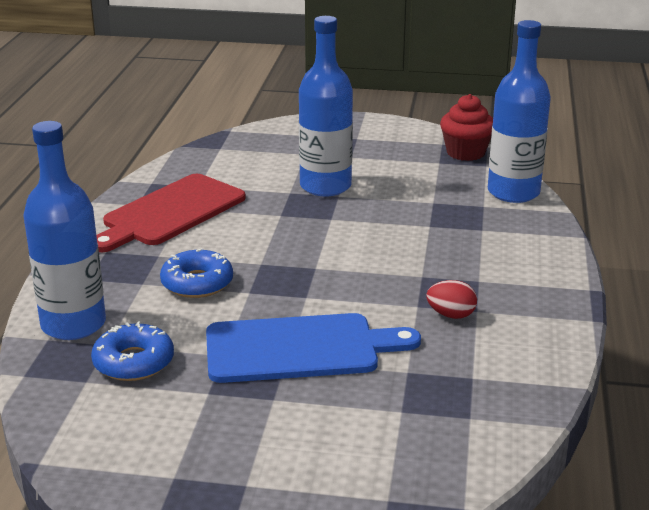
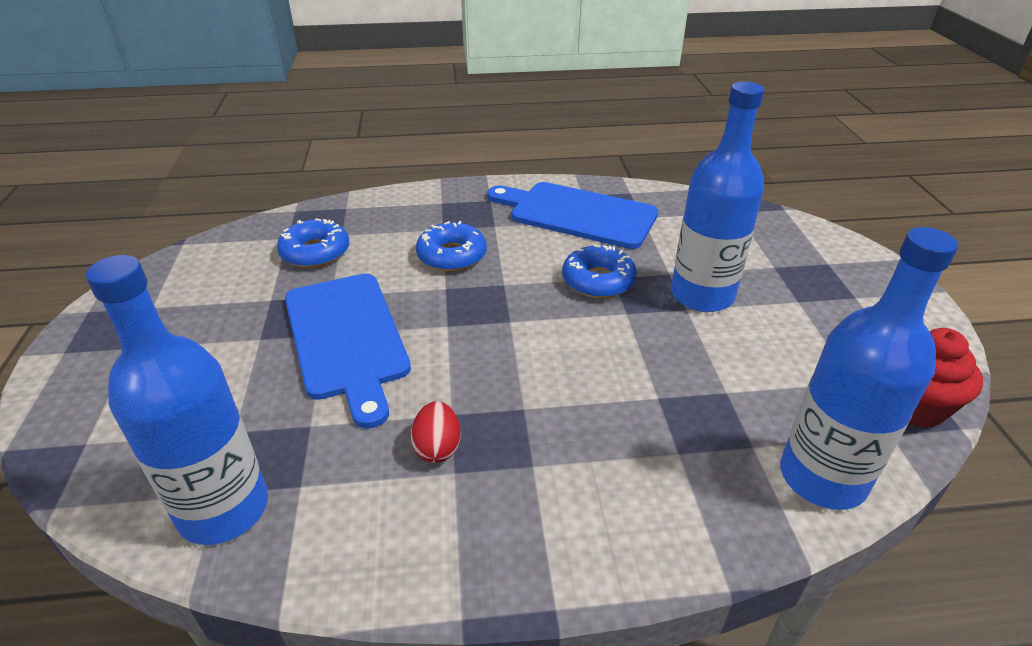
camera: 75 degrees right, 10 degrees up
(73, 324) = (368, 213): blue bottle -> blue bottle (223, 509)
(170, 212) = (577, 214): red cutting board -> blue cutting board
(282, 221) = (598, 281): none -> blue donut

